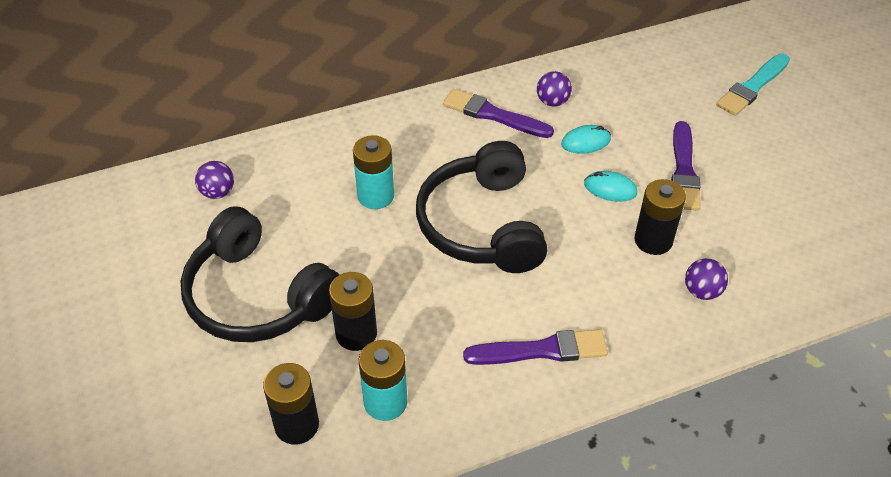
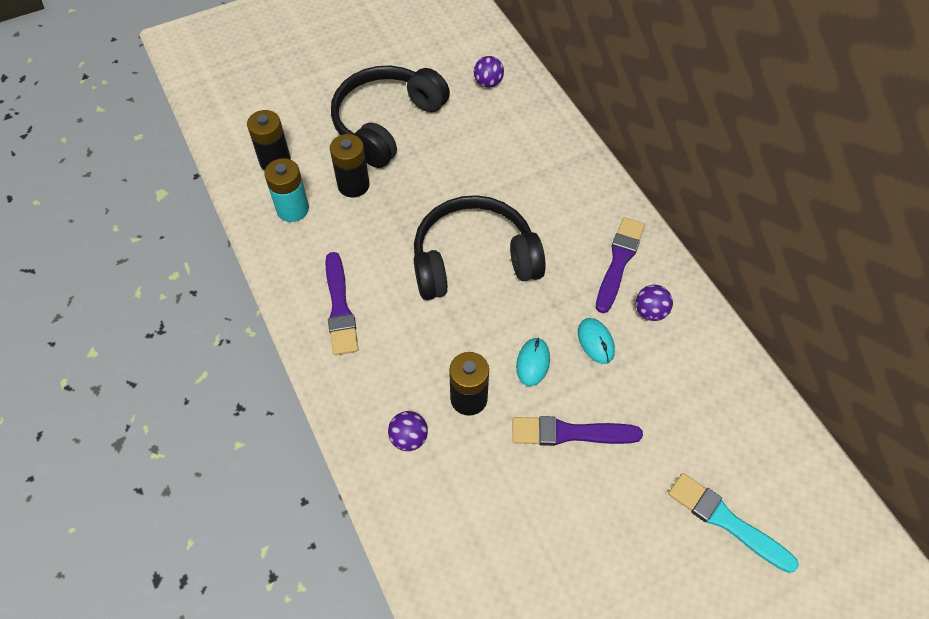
camera: 85 degrees right, 10 degrees up
(375, 196) = (498, 182): turquoise battery -> none

